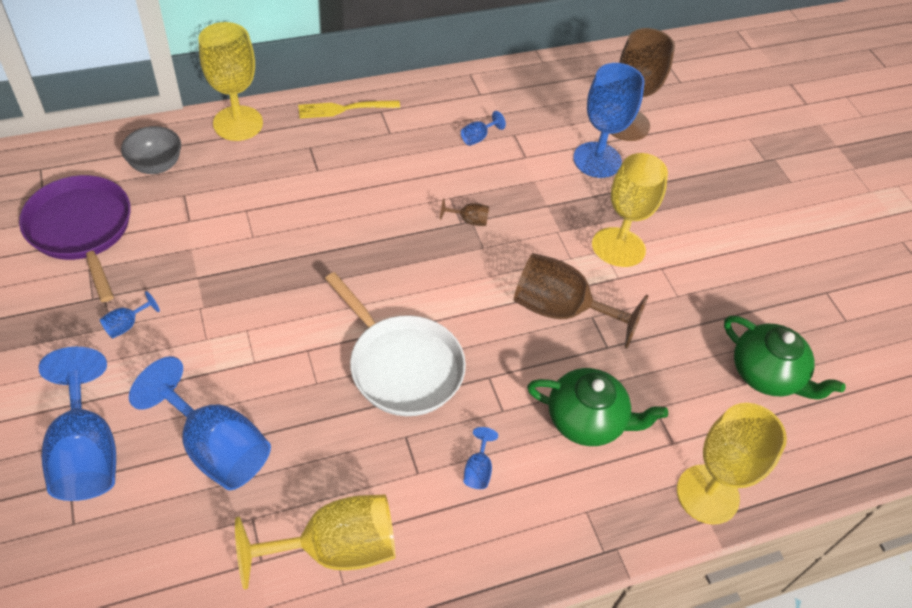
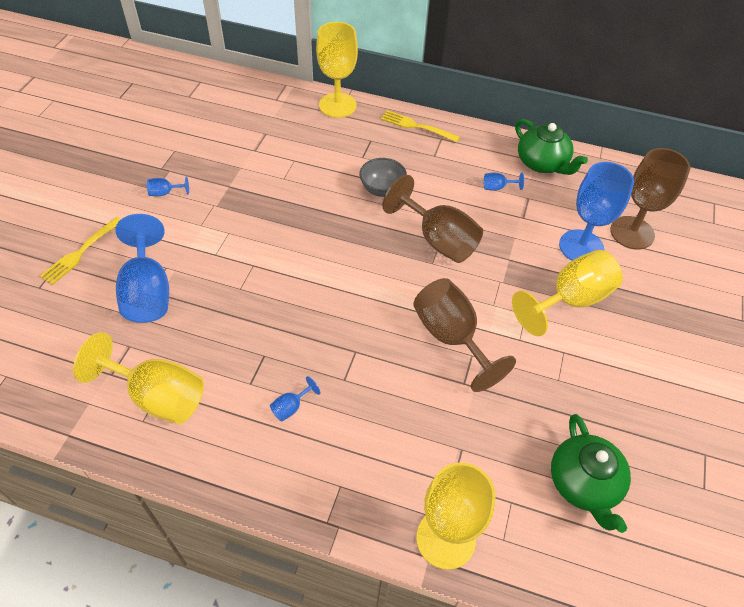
camera: 40 degrees right, 0 degrees up
(81, 229) = (190, 126): purple pan -> none
(87, 452) = (80, 252): blue goblet -> yellow fork
(156, 165) = (265, 108): grey bowl -> grey bowl (382, 189)
(402, 366) = (303, 310): white pan -> none
(469, 220) = (438, 240): brown goblet -> brown goblet, size x2.41
(587, 420) = (400, 424): green teapot -> green teapot (542, 163)

